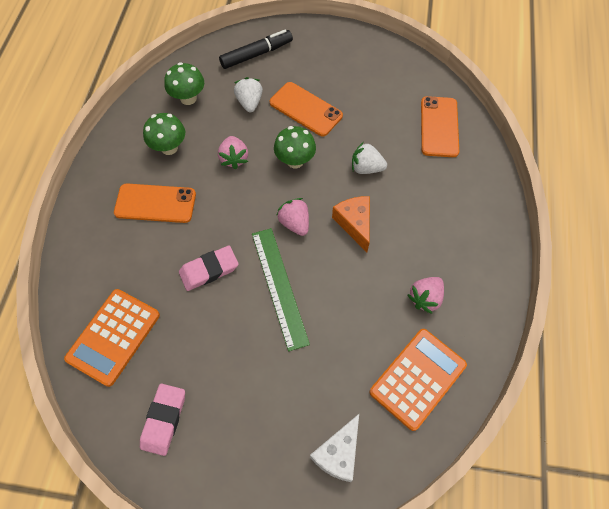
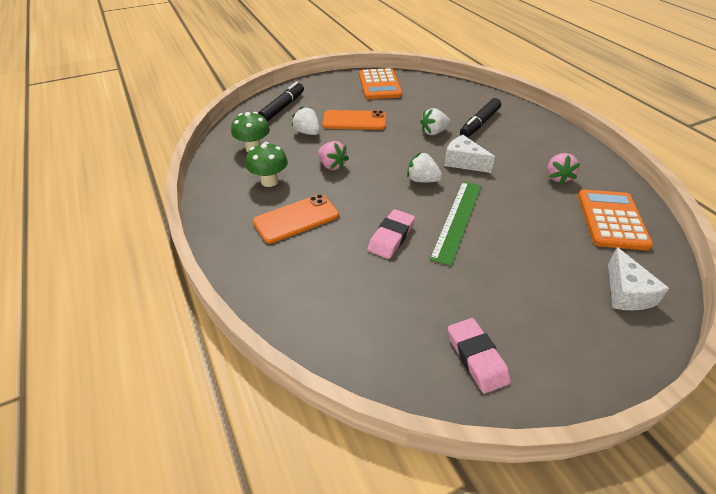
camera: 35 degrees left, 20 degrees down
(113, 337) = (360, 325): orange calculator -> orange calculator (379, 85)
(279, 287) = (457, 220): green ruler -> green ruler turned 75 degrees clockwise
(295, 161) = (380, 148): green mushroom -> none
(295, 223) = (422, 180): pink strawberry -> white strawberry
(355, 224) = (463, 162): orange cheese -> white cheese
(425, 182) = (479, 123): none -> black marker
(439, 127) = (453, 96): orange phone -> none

